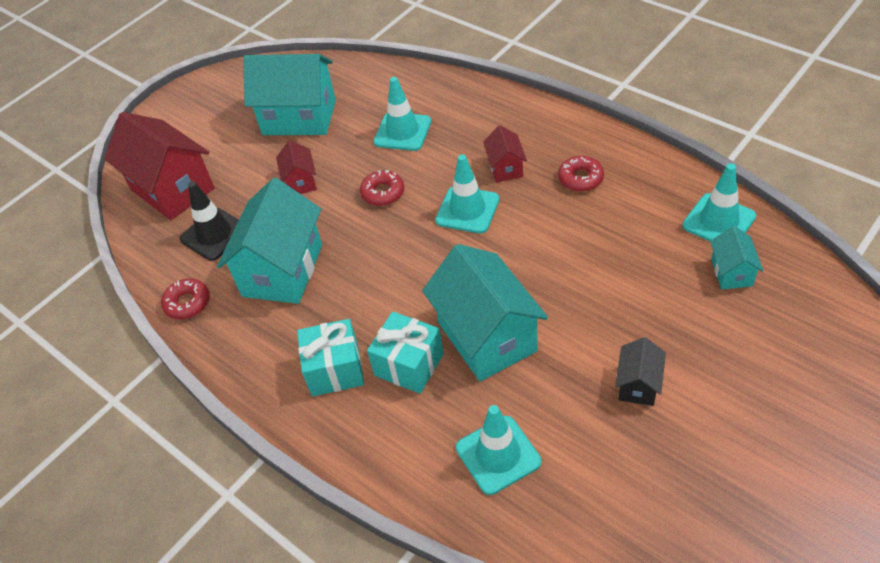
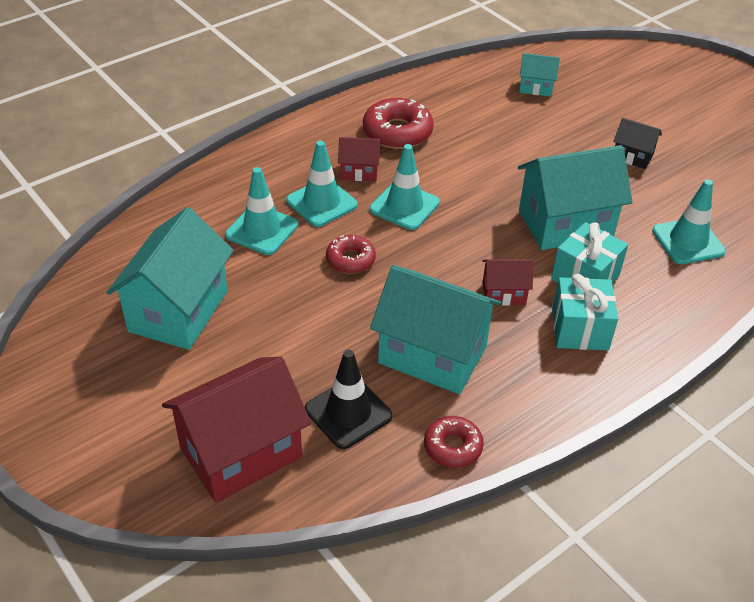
camera: 85 degrees left, 5 degrees down
(301, 182) = (297, 323): red house -> red house (504, 293)
(580, 178) = (397, 132): red donut -> red donut, size x1.63
(718, 221) = (481, 79): turquoise traffic cone -> turquoise traffic cone (321, 203)

